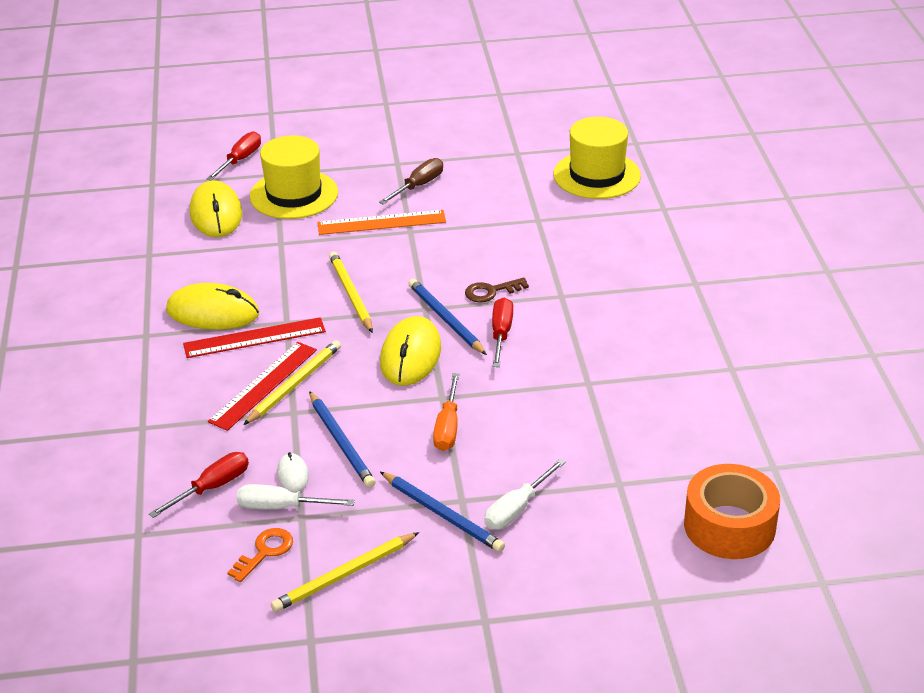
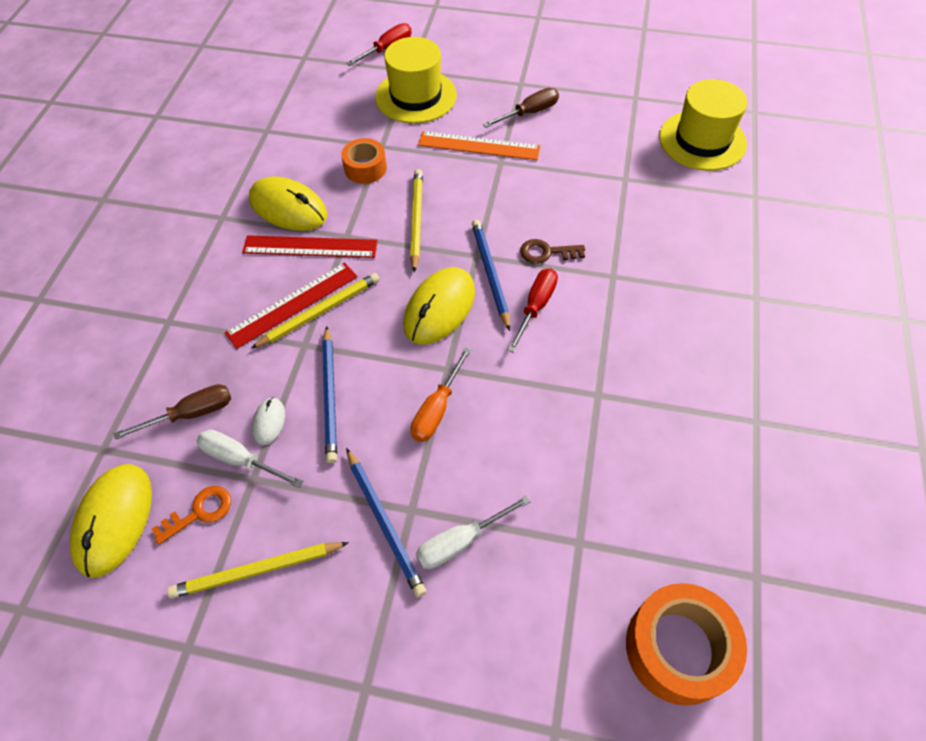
camera: 20 degrees right, 20 degrees up
(212, 487) = (191, 414): red screwdriver -> brown screwdriver
(216, 213) = (341, 101): yellow mouse -> yellow mouse (114, 520)
(275, 264) = (365, 168): none -> orange tape

